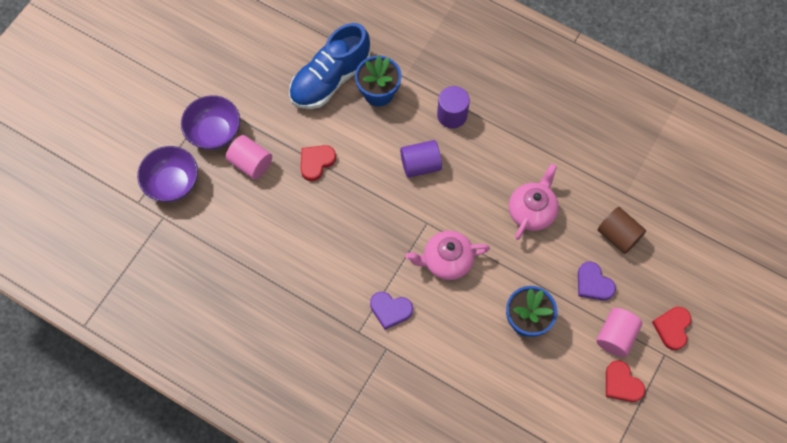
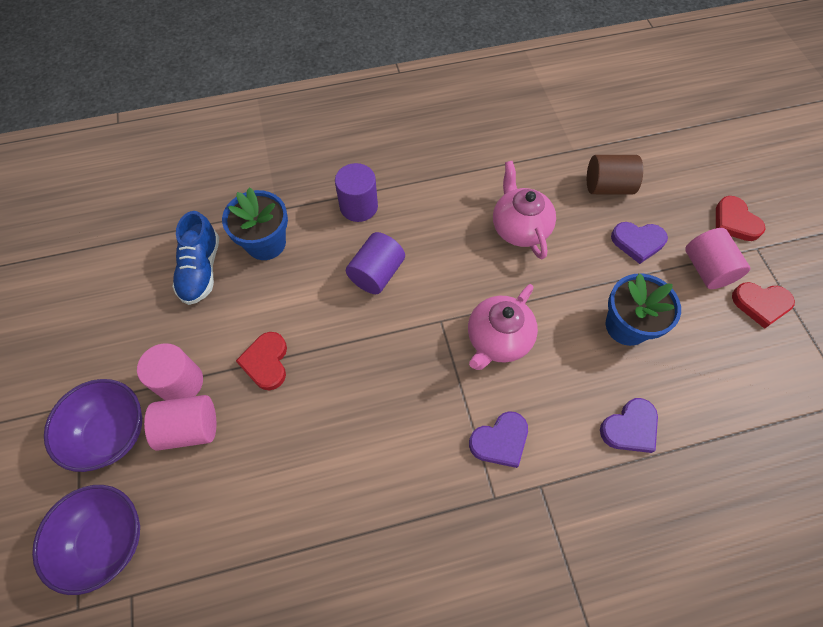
camera: 45 degrees left, 5 degrees down
(266, 135) = (181, 382): none -> pink cylinder
(330, 79) = (201, 270): blue shoe -> blue shoe, size x0.66
(464, 368) = (630, 428): none -> purple heart

